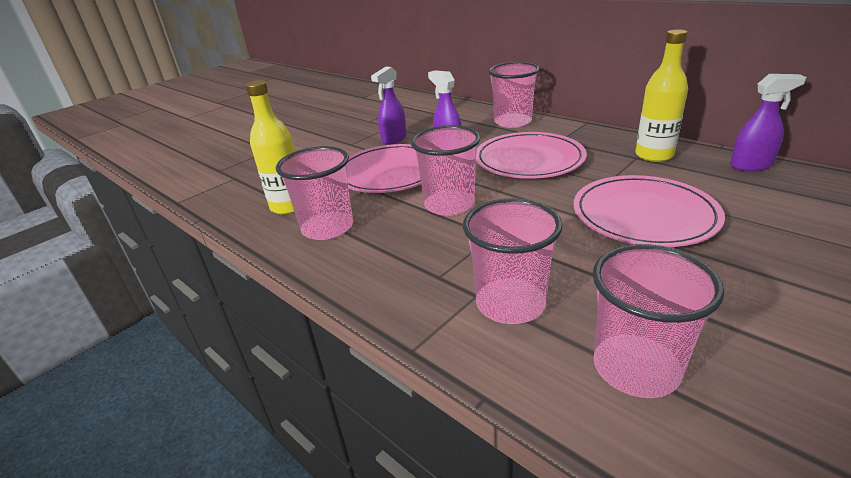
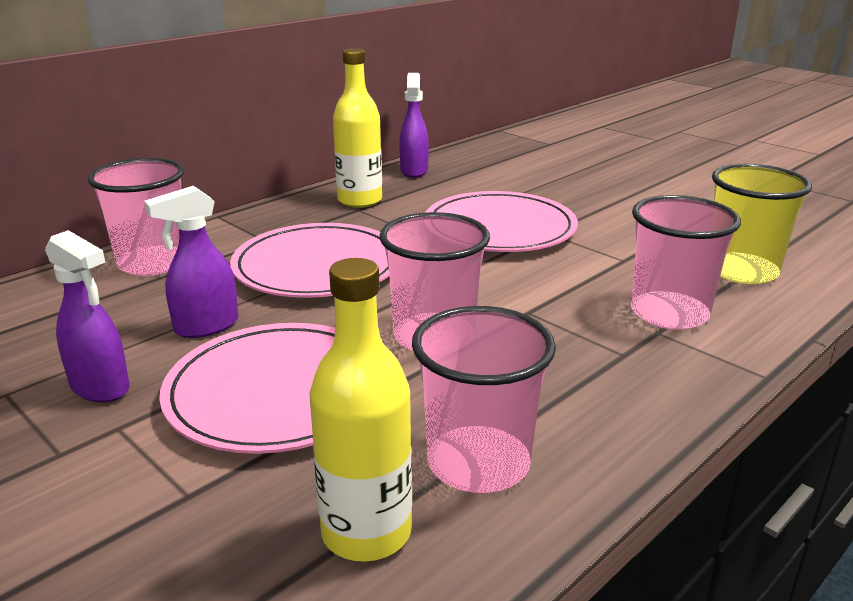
camera: 90 degrees left, 5 degrees down
(636, 368) = (742, 271): pink cup -> yellow cup

